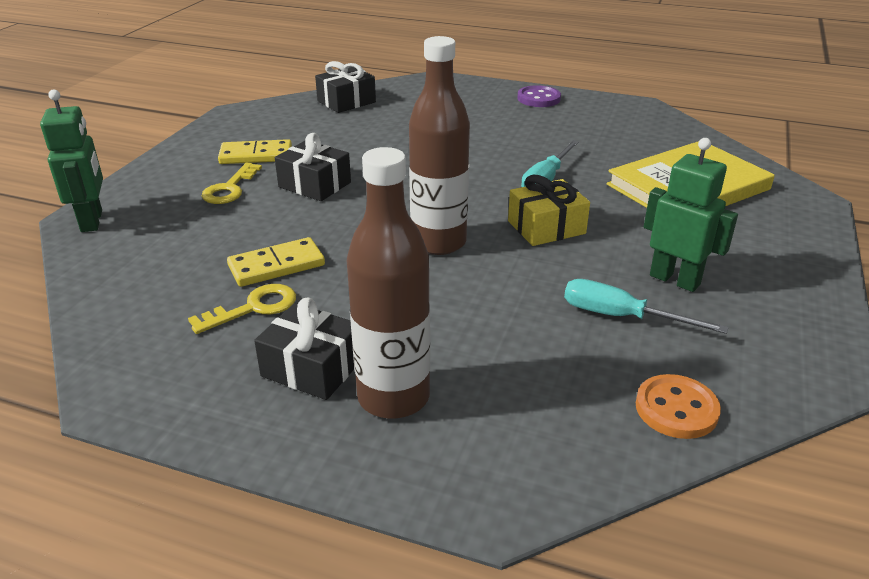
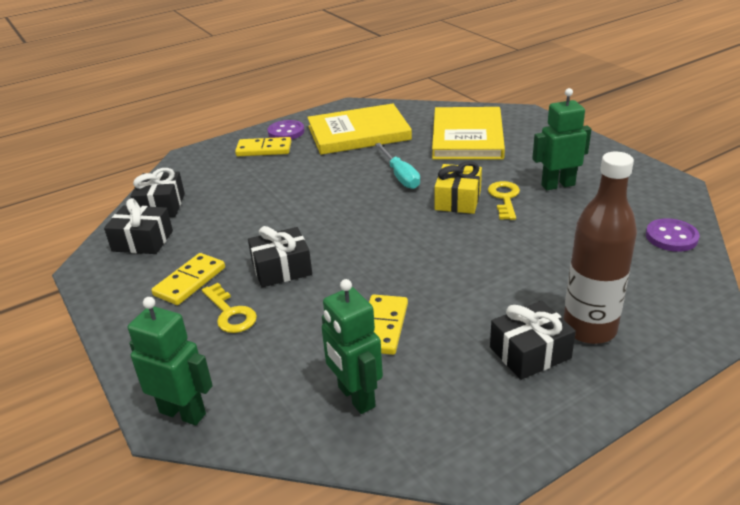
camera: 50 degrees left, 0 degrees up
(164, 289) = (355, 397): none -> green robot
(254, 308) = (430, 356): yellow key -> yellow key (504, 198)
(290, 116) = (142, 241): none -> black gift
(438, 242) = (430, 246): brown bottle -> none
(493, 102) = (264, 149): none -> yellow domino
(594, 130) = (359, 133): none -> yellow book
(620, 316) = (577, 217): turquoise screwdriver -> none
(676, 409) = (671, 237): orange button -> purple button

